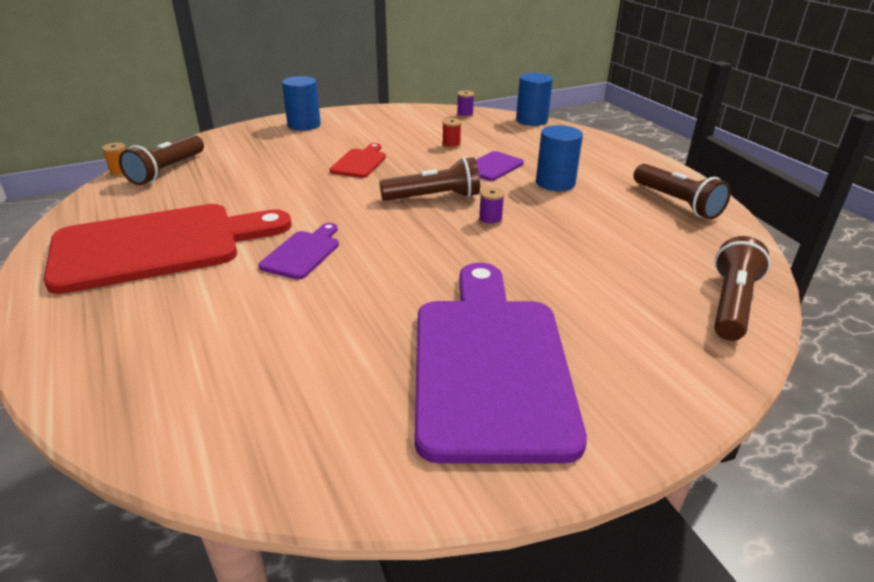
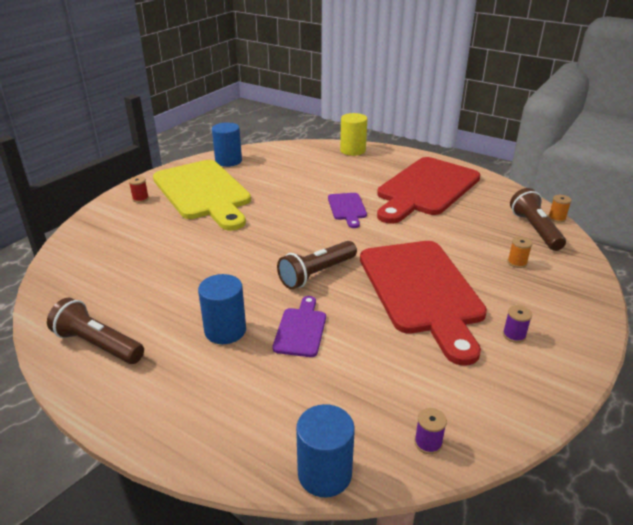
camera: 150 degrees right, 0 degrees up
(91, 375) = (352, 150): none -> yellow cylinder
(246, 156) = (517, 262): none -> orange spool
(304, 125) = (559, 326): blue cylinder -> blue cylinder (228, 161)
(360, 162) = (422, 291): red cutting board -> red cutting board, size x2.26
(451, 145) = (372, 354): red spool -> red spool (140, 199)
(490, 220) = (256, 266): purple spool -> purple spool (514, 335)
(490, 364) = (203, 192): purple cutting board -> yellow cutting board
(731, 304) = (74, 255): brown flashlight -> none

